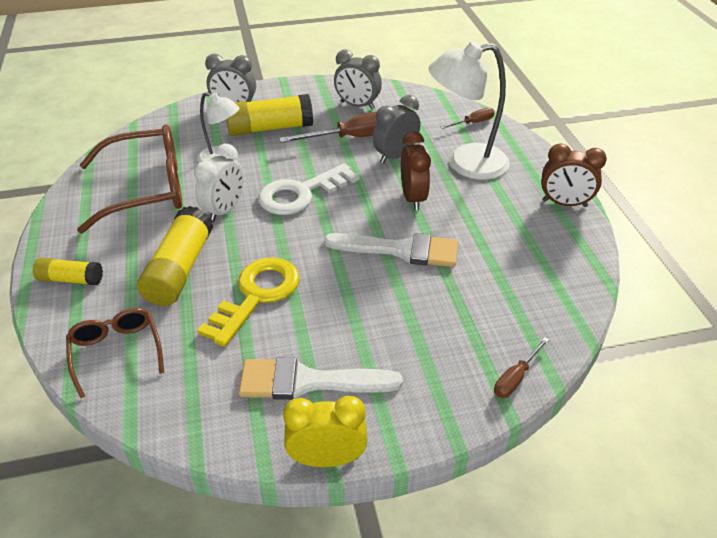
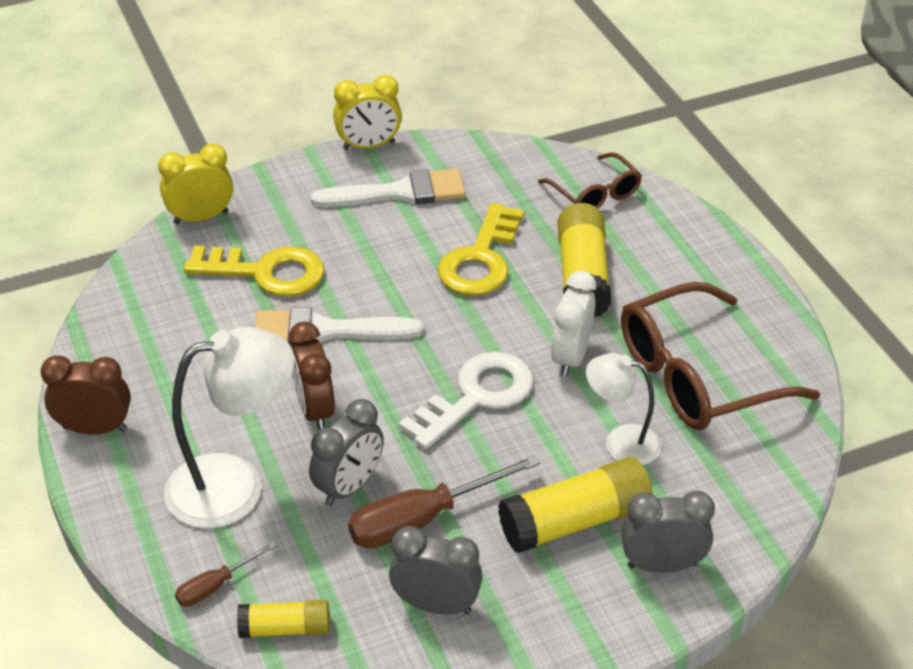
camera: 170 degrees right, 0 degrees up
(71, 279) = (697, 251): yellow glue stick -> yellow glue stick (285, 628)
(448, 307) = (266, 272): none -> yellow key
(515, 378) = (201, 217): brown screwdriver -> yellow clock

